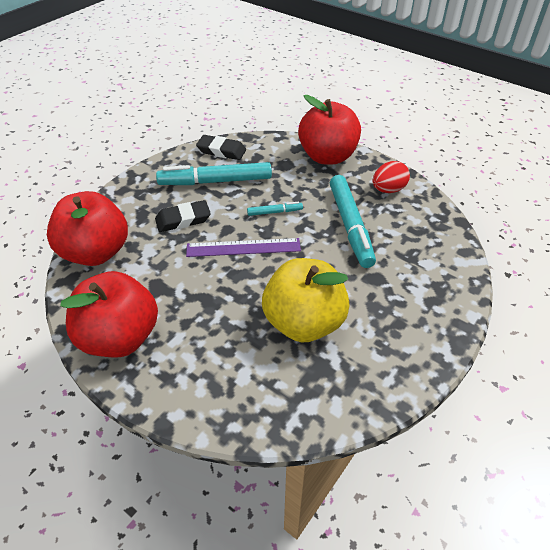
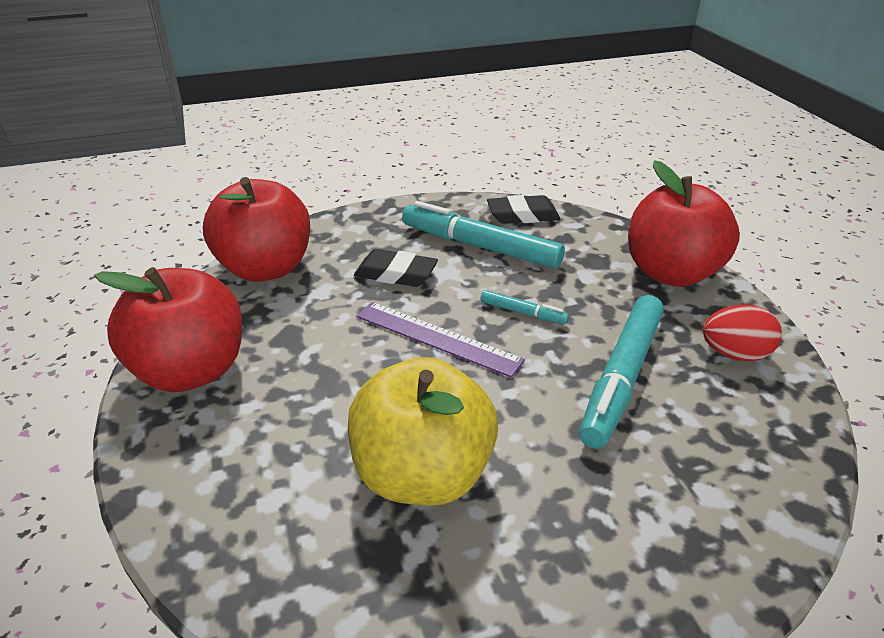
camera: 35 degrees right, 10 degrees down
(221, 151) = (522, 215): black eraser -> black eraser turned 60 degrees counterclockwise

